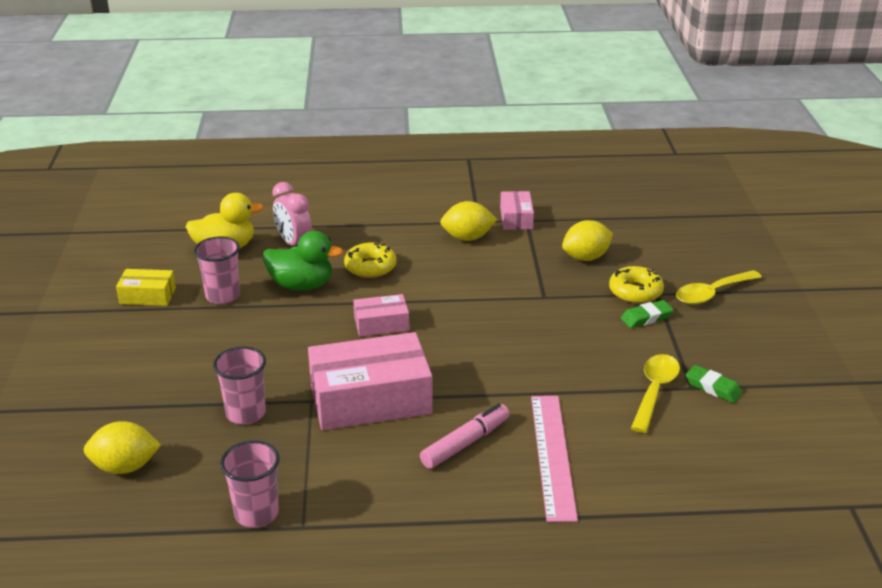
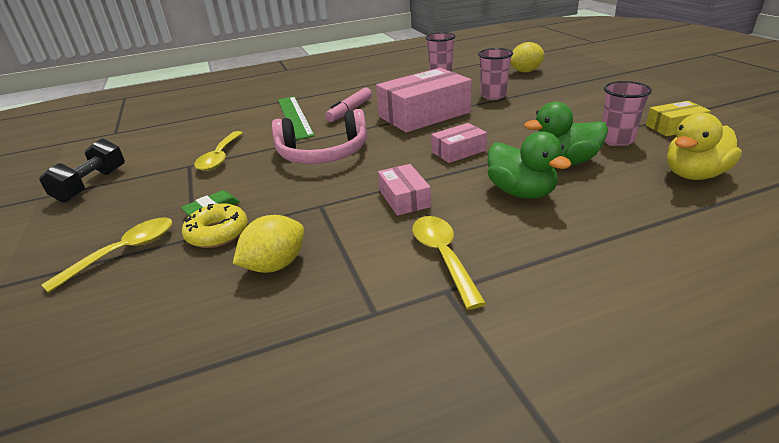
camera: 165 degrees right, 0 degrees up
(294, 243) = (636, 197): pink clock -> none
(370, 267) = (521, 192): yellow donut -> green duck
(467, 238) = (443, 256): yellow lemon -> yellow spoon
(516, 218) = (392, 312): pink box -> pink box (404, 198)
(527, 361) = (323, 154): none -> pink headphones
(553, 455) = (294, 116): pink ruler -> green ruler
(713, 387) = (171, 168): green eraser -> none
(802, 386) = (92, 185): none -> black dumbbell

